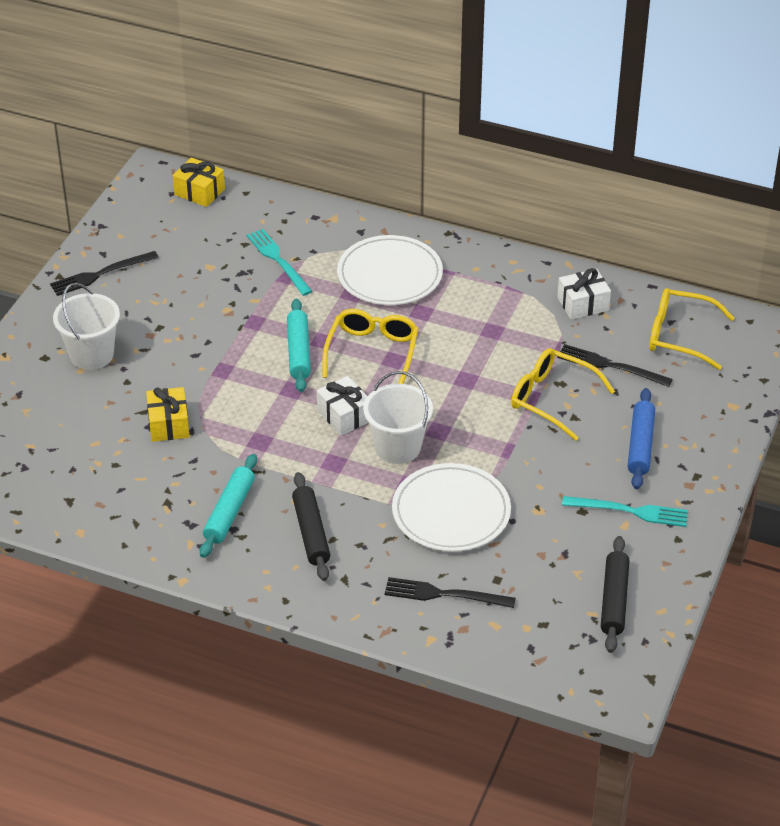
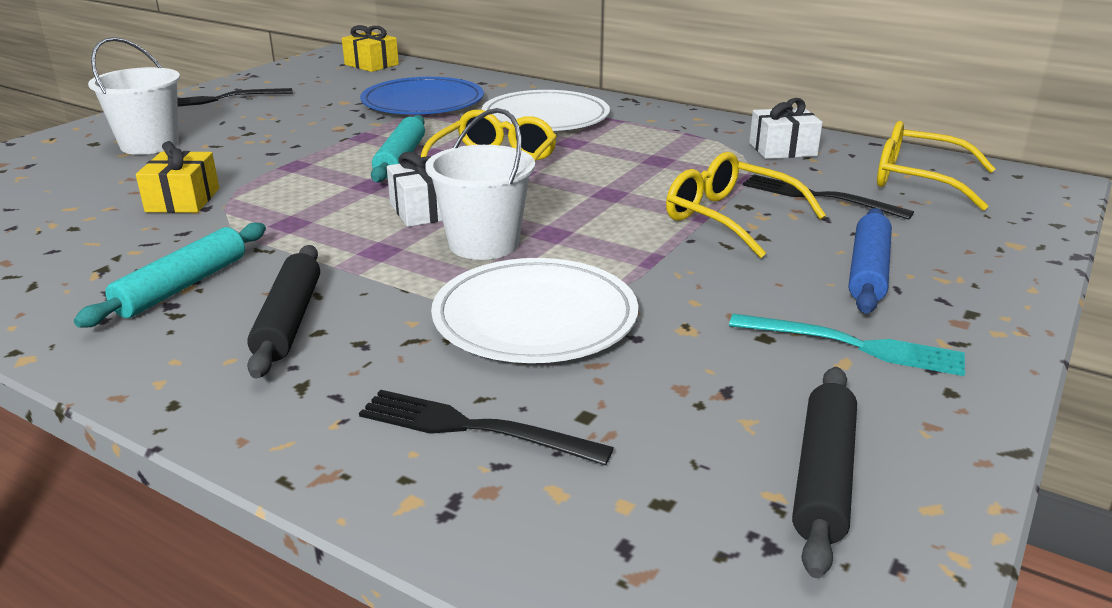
camera: 10 degrees right, 15 degrees down
(278, 260) = (423, 102): turquoise fork -> blue plate

